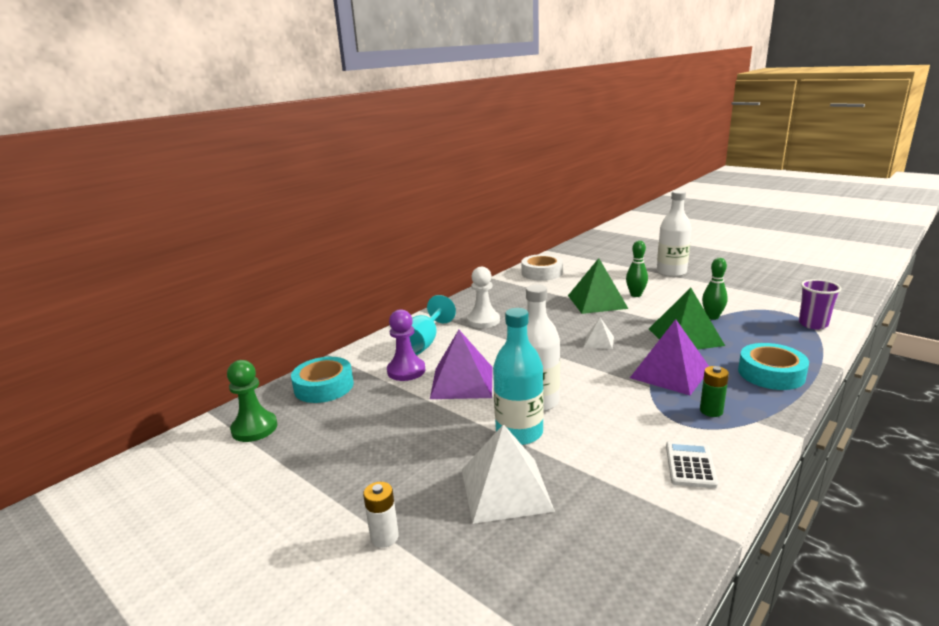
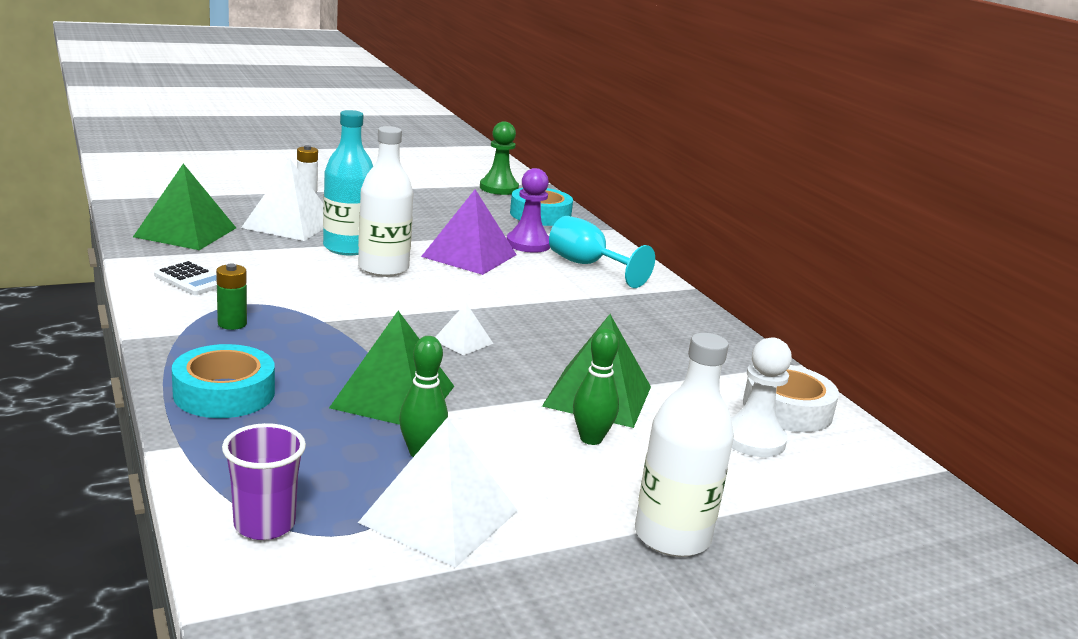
camera: 110 degrees right, 0 degrees up
(483, 321) = (616, 307): white pawn -> white pawn (753, 439)
(615, 537) = (185, 232): none -> green pyramid
(670, 373) = (328, 342): purple pyramid -> none
(740, 302) = (439, 516): none -> white pyramid

